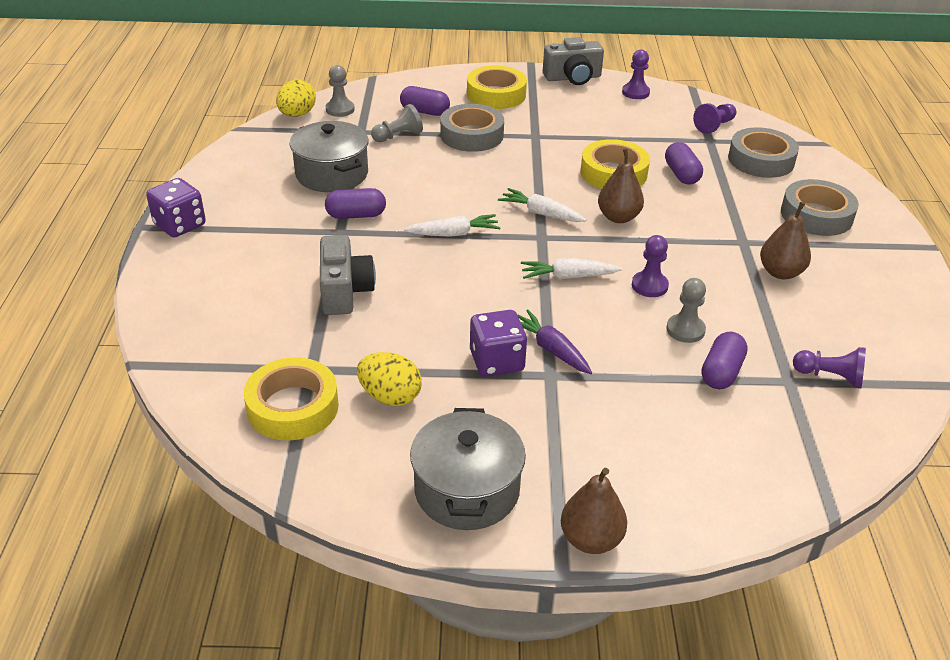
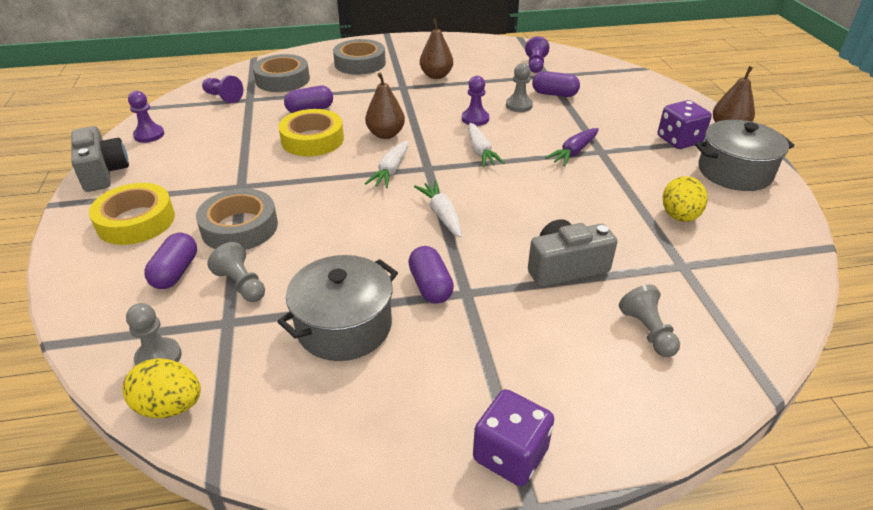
camera: 100 degrees left, 0 degrees up
(242, 316) = (647, 331): none -> grey pawn
(293, 407) = (733, 265): yellow tape -> none
(496, 361) = (603, 173): purple dice -> purple dice (679, 140)

